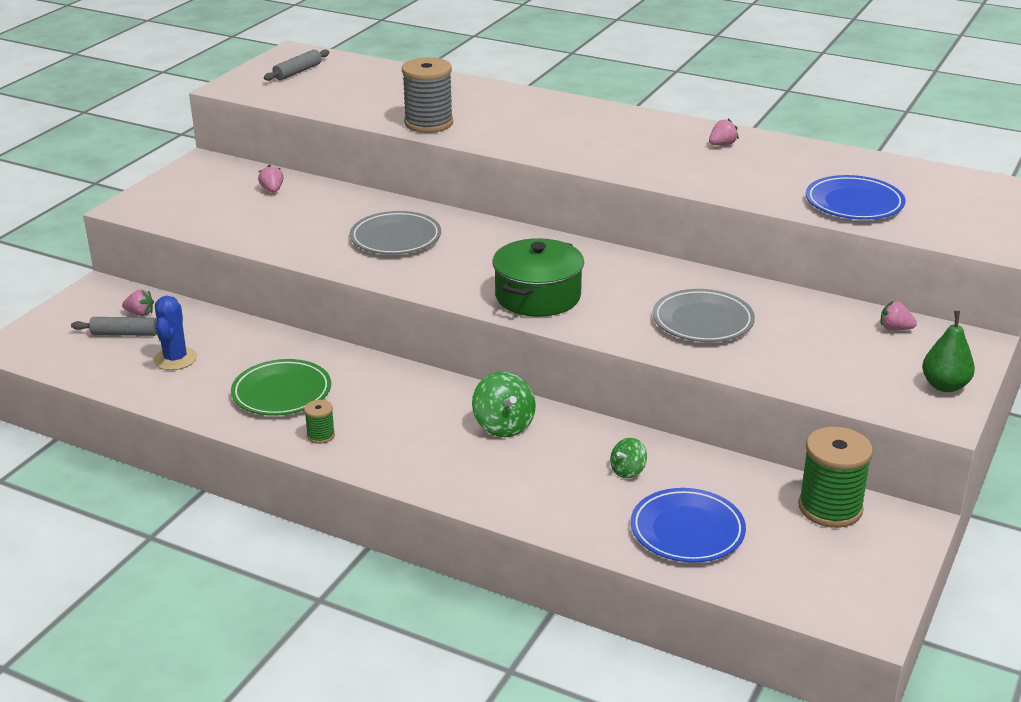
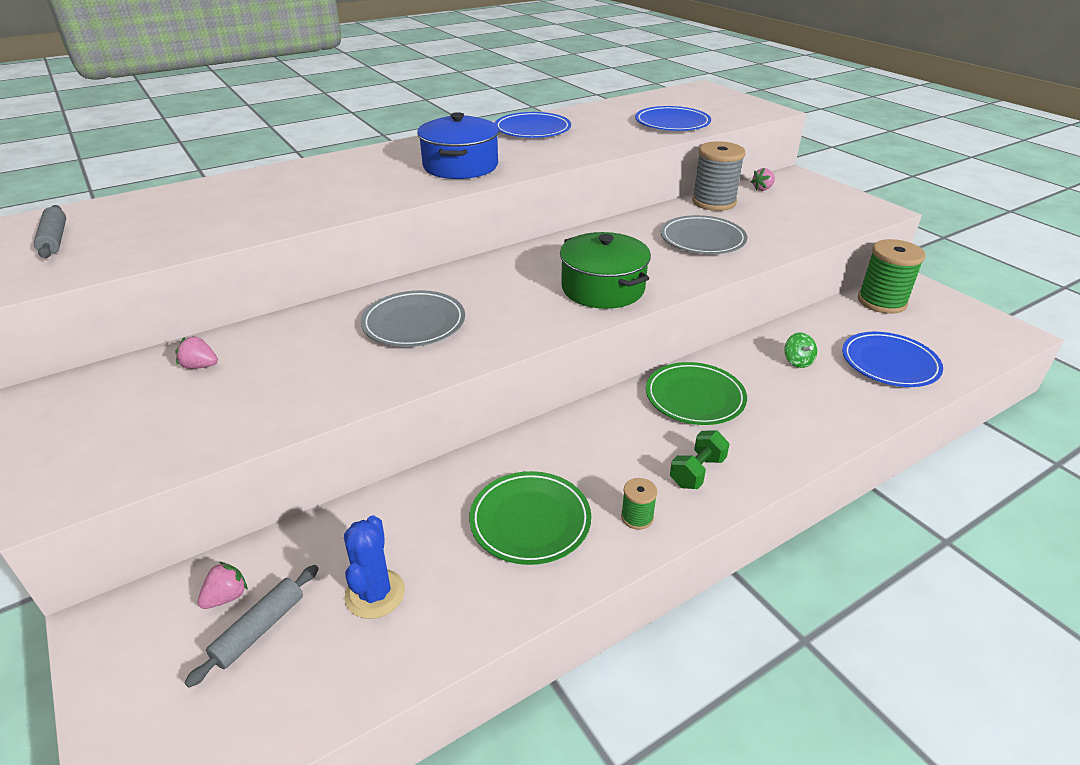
camera: 60 degrees left, 5 degrees up
(175, 359) = (375, 594): blue cactus -> blue cactus turned 60 degrees clockwise
(398, 450) = (697, 472): none -> green dumbbell
(428, 123) = (313, 210): grey spool -> grey spool (713, 202)
(504, 425) = (695, 397): green spinning top -> green plate
(585, 143) = (460, 166): none -> blue pot
(722, 145) = (532, 130): pink strawberry -> blue plate
(944, 386) = (843, 198): green pear -> none

